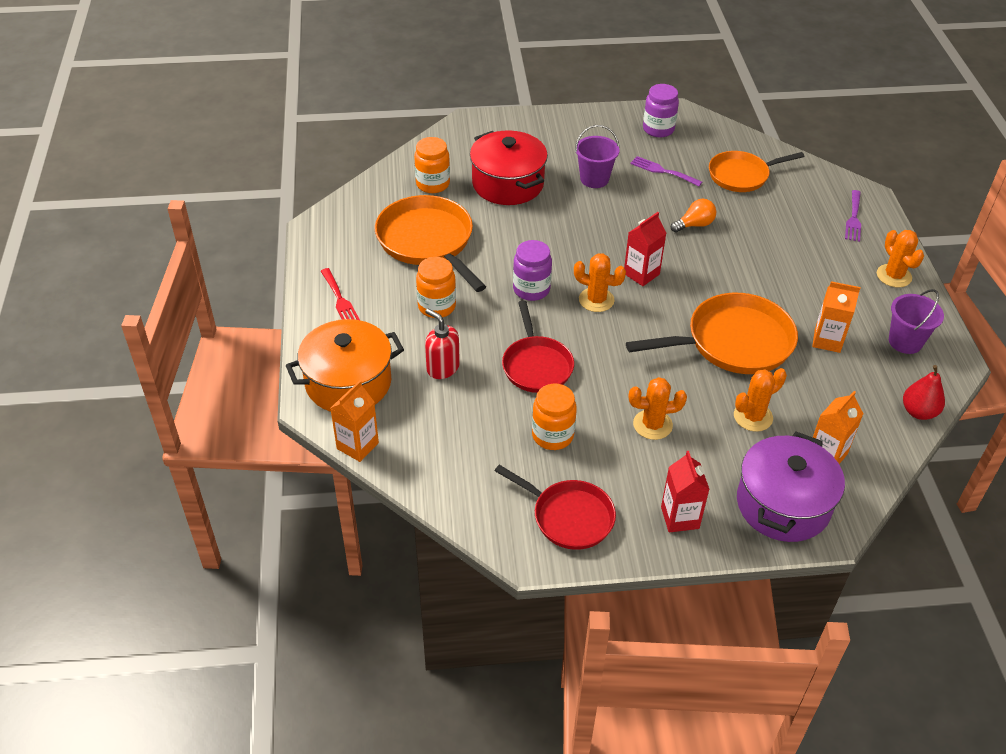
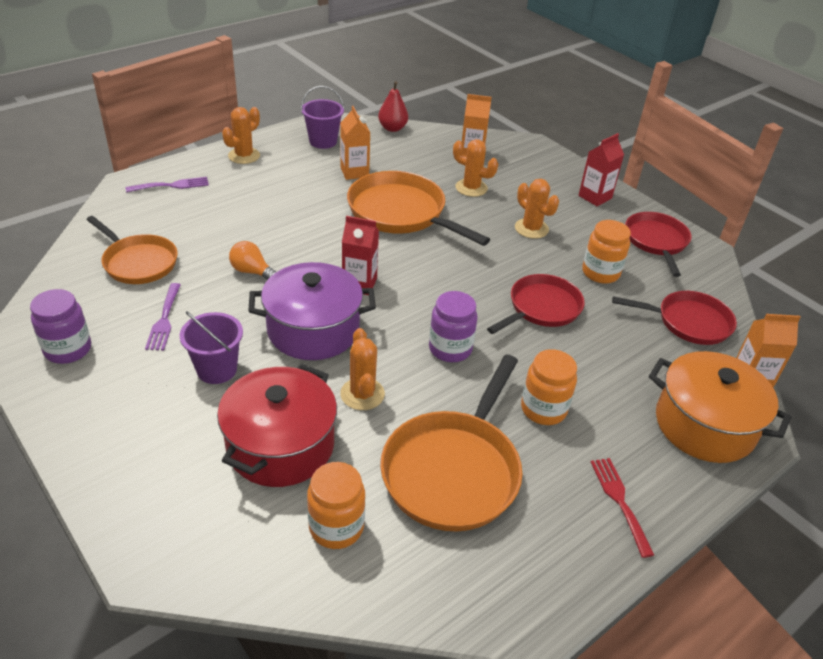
camera: 125 degrees left, 5 degrees down
(340, 299) = (619, 501): red fork -> red fork turned 45 degrees counterclockwise
(442, 368) = (611, 366): red soap dispenser -> none
(446, 454) = (688, 322): none -> red pan
(596, 300) = (423, 300): orange cactus -> orange cactus (362, 394)
(783, 504) = (533, 162): purple pot -> purple pot (313, 330)

